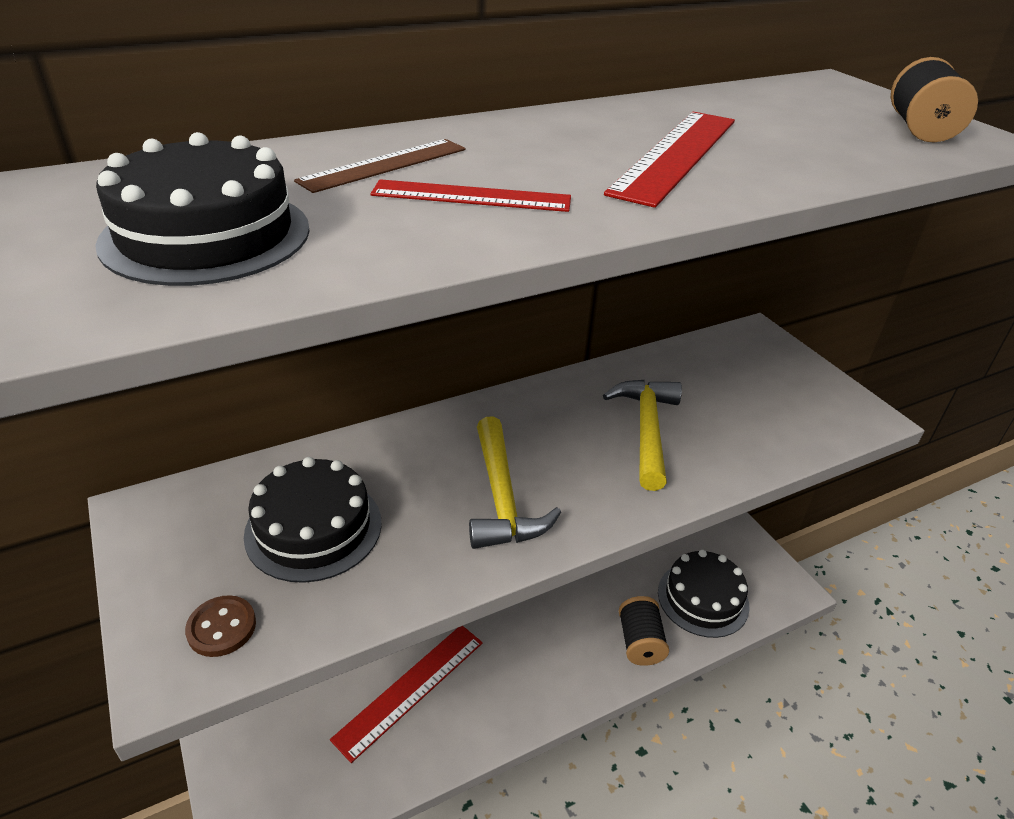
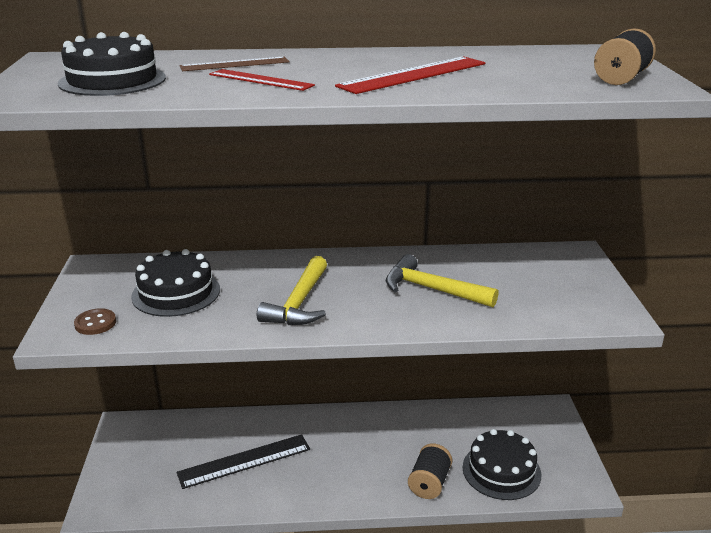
camera: 25 degrees right, 10 degrees down
(410, 689) = (244, 461): red ruler -> black ruler
(646, 429) = (431, 289): yellow hammer -> yellow hammer turned 90 degrees counterclockwise

